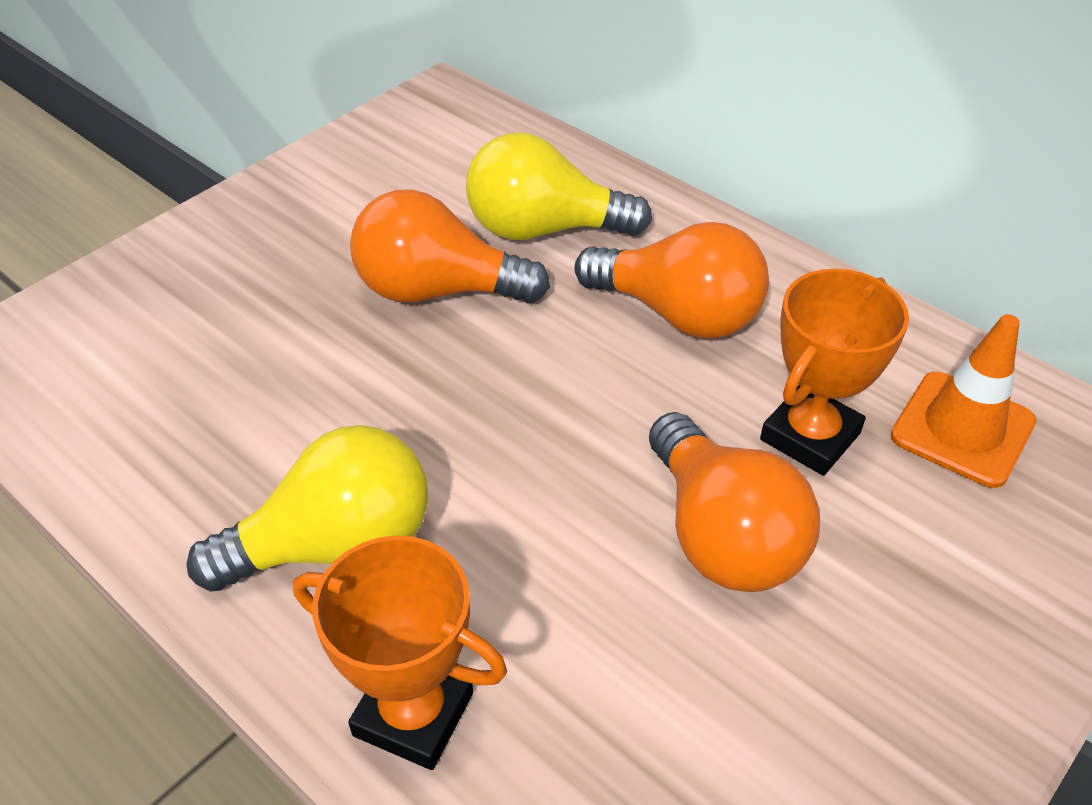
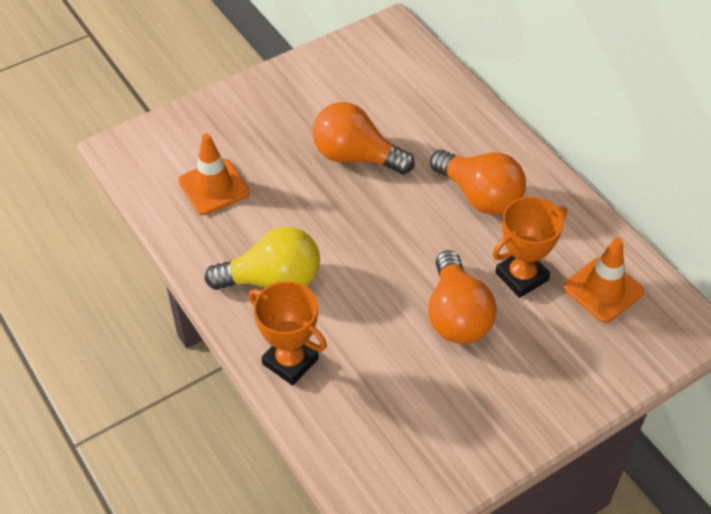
camera: 15 degrees right, 5 degrees up
(179, 391) = (214, 187): none -> orange traffic cone
(544, 229) = (424, 130): yellow light bulb -> none

